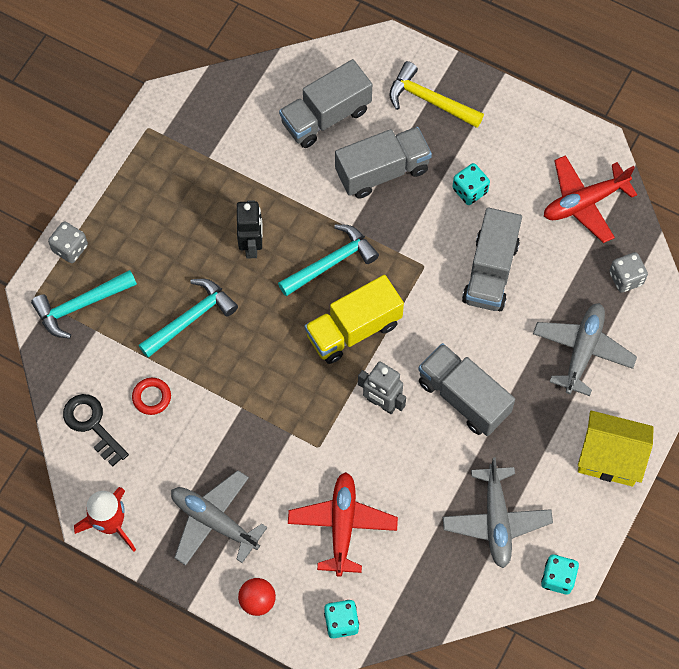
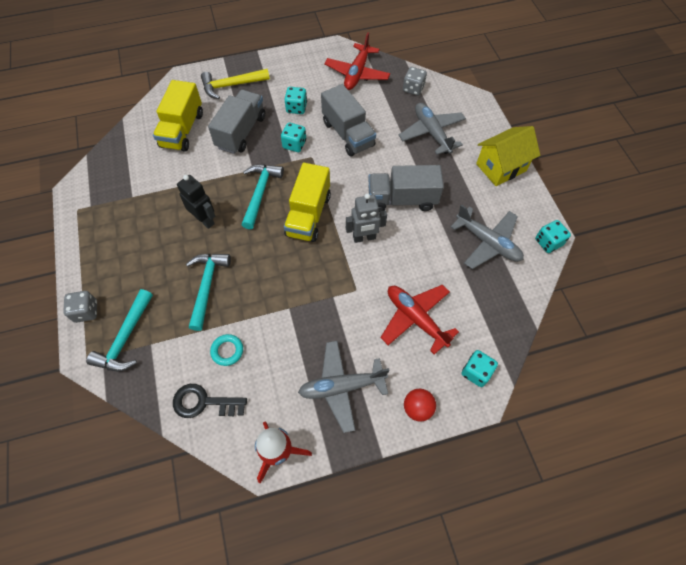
camera: 45 degrees left, 5 degrees down
(152, 397) = (227, 351): red ring -> turquoise ring
(326, 116) = (182, 130): grey truck -> yellow truck
(421, 235) = (294, 144): none -> turquoise dice

